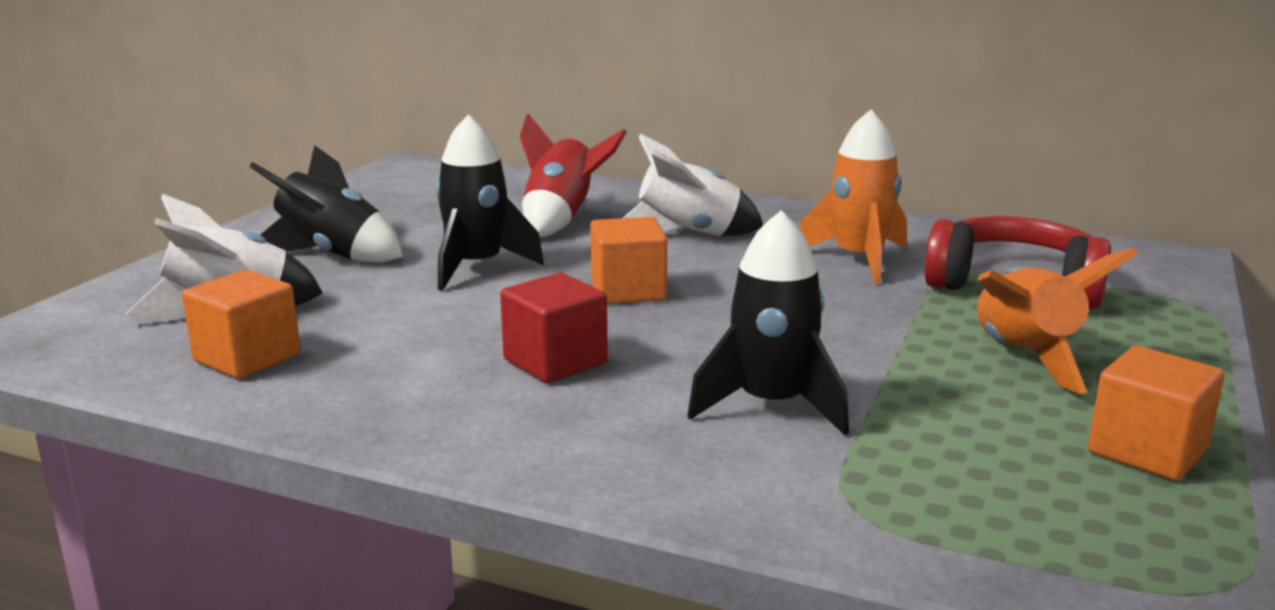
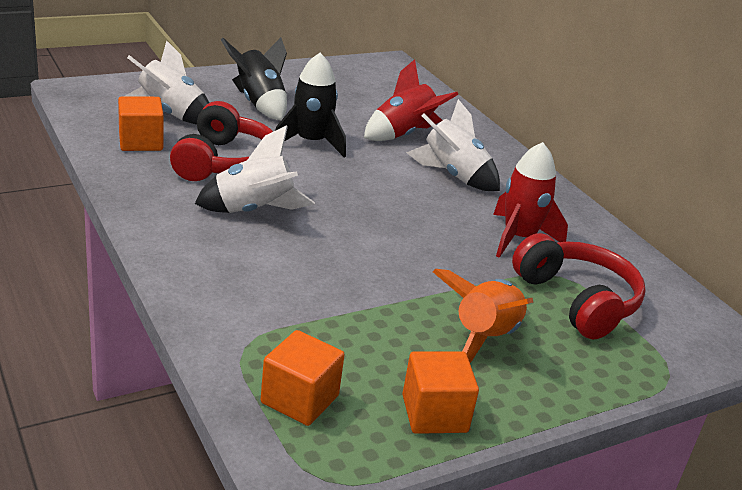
camera: 35 degrees right, 10 degrees up
(412, 330) = (224, 162): none -> red headphones
(555, 361) = (254, 210): red cube -> white rocket
(628, 291) = (357, 192): orange cube -> orange cube (299, 399)
(771, 405) = (305, 285): black rocket -> none
(859, 259) = (519, 238): orange rocket -> red rocket

